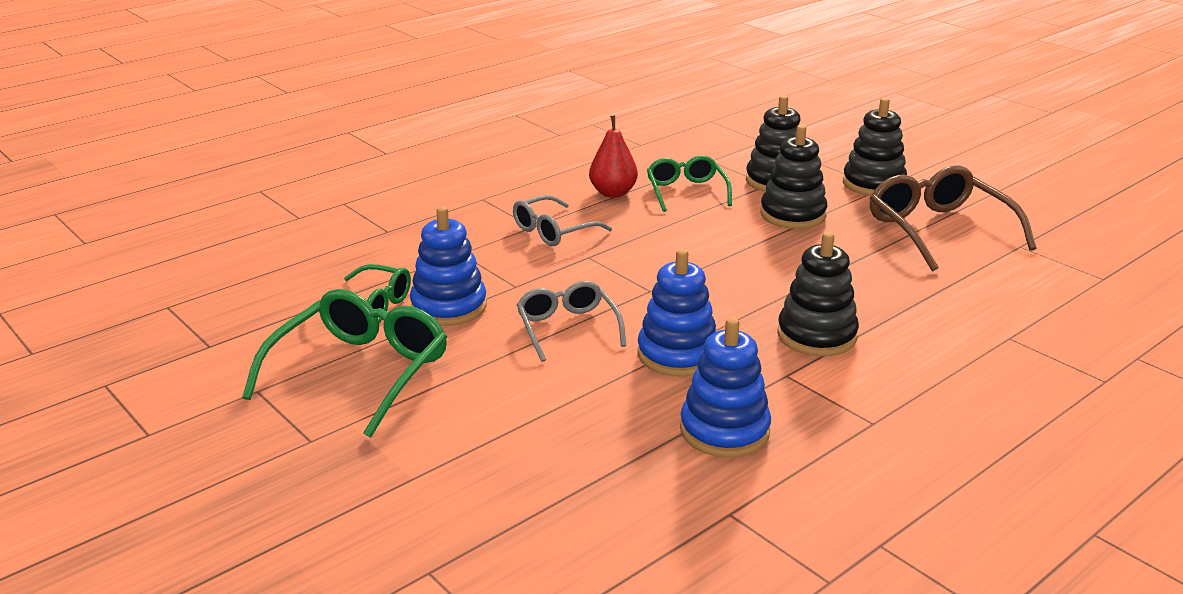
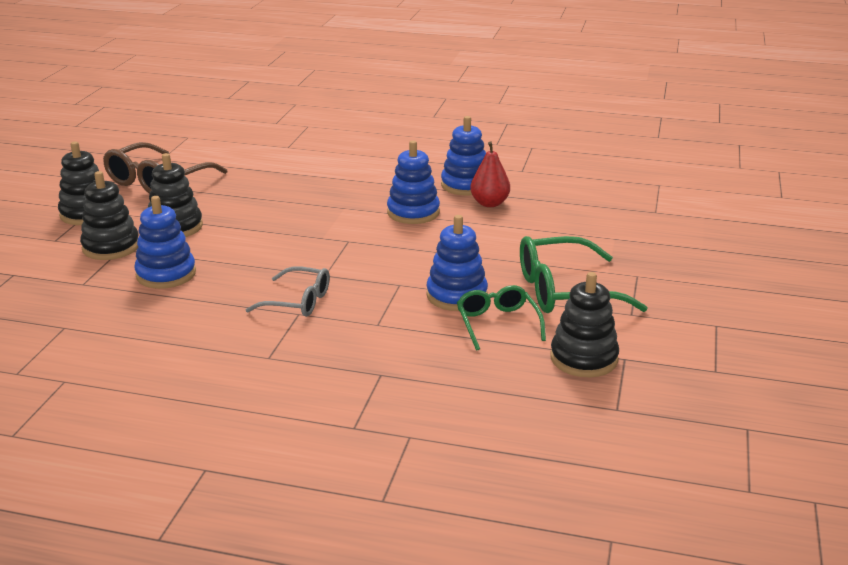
camera: 125 degrees left, 0 degrees up
(567, 328) = (428, 249): grey glasses -> none
(613, 193) = (197, 302): red pear -> red pear (489, 203)
(686, 192) = (166, 274): green glasses -> blue stacking toy
(816, 336) = (344, 186): black stacking toy -> black stacking toy (583, 358)

